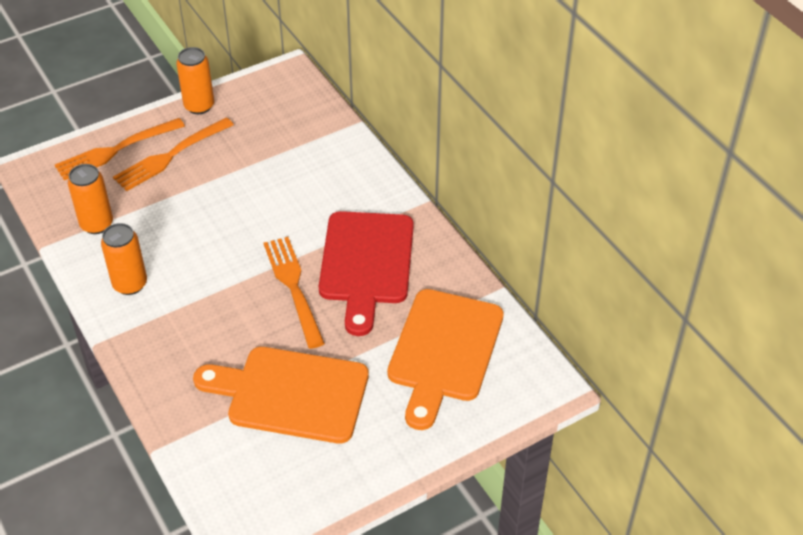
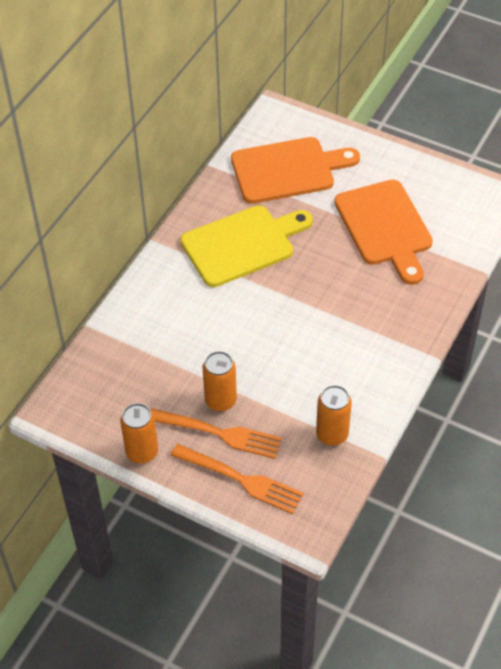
camera: 120 degrees left, 5 degrees up
(130, 284) = (371, 371): orange can -> orange can (220, 401)
(293, 287) = (296, 273): orange fork -> none
(366, 264) = (242, 244): red cutting board -> yellow cutting board

